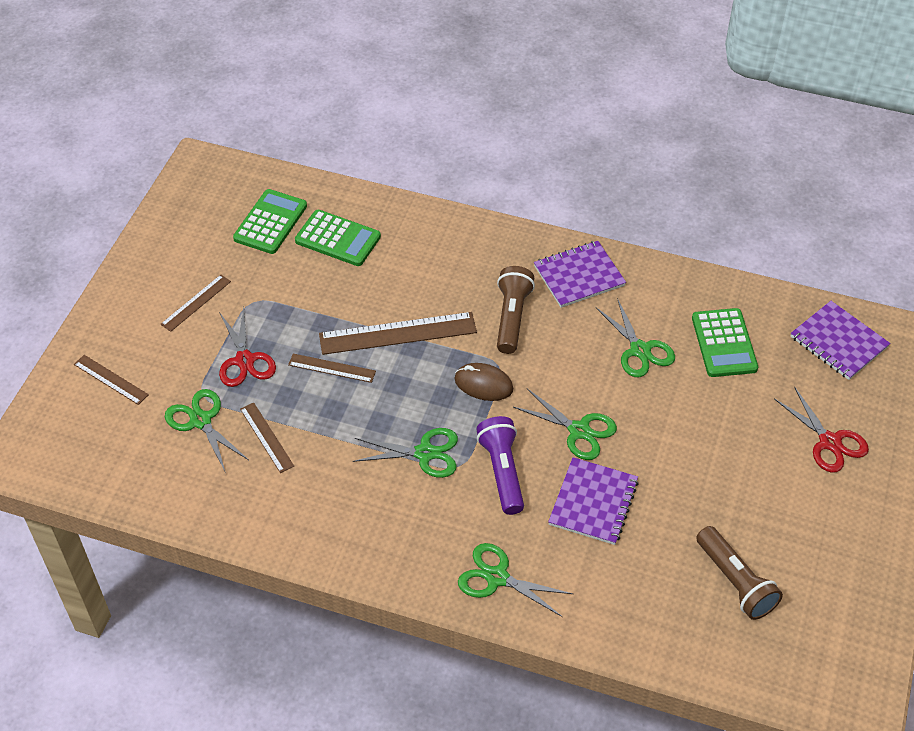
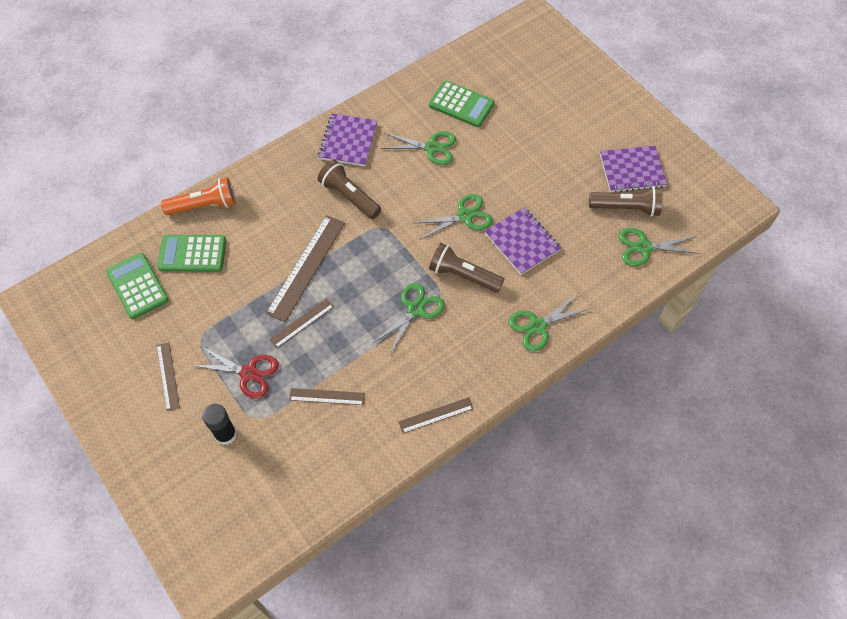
camera: 55 degrees left, 10 degrees up
(110, 379) = (189, 473): brown ruler -> brown ruler (436, 415)
(168, 383) = (226, 434): none -> black glue stick
(201, 421) = (278, 431): green scissors -> green scissors (644, 247)
(338, 239) = (192, 254): green calculator -> green calculator turned 150 degrees counterclockwise
(399, 213) = (204, 205): none -> orange flashlight
(483, 384) = (388, 244): brown mouse -> none
(502, 471) = (463, 275): purple flashlight -> brown flashlight
(829, 442) = (568, 103): red scissors -> none
(838, 342) = (505, 53): purple notebook -> purple notebook (632, 170)

